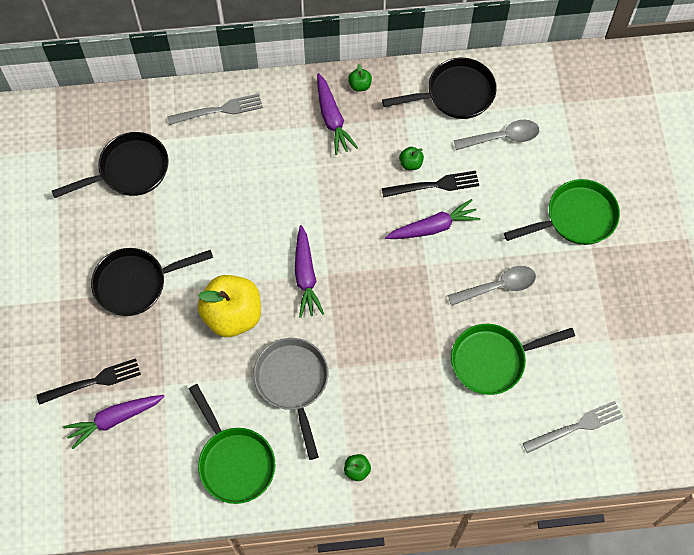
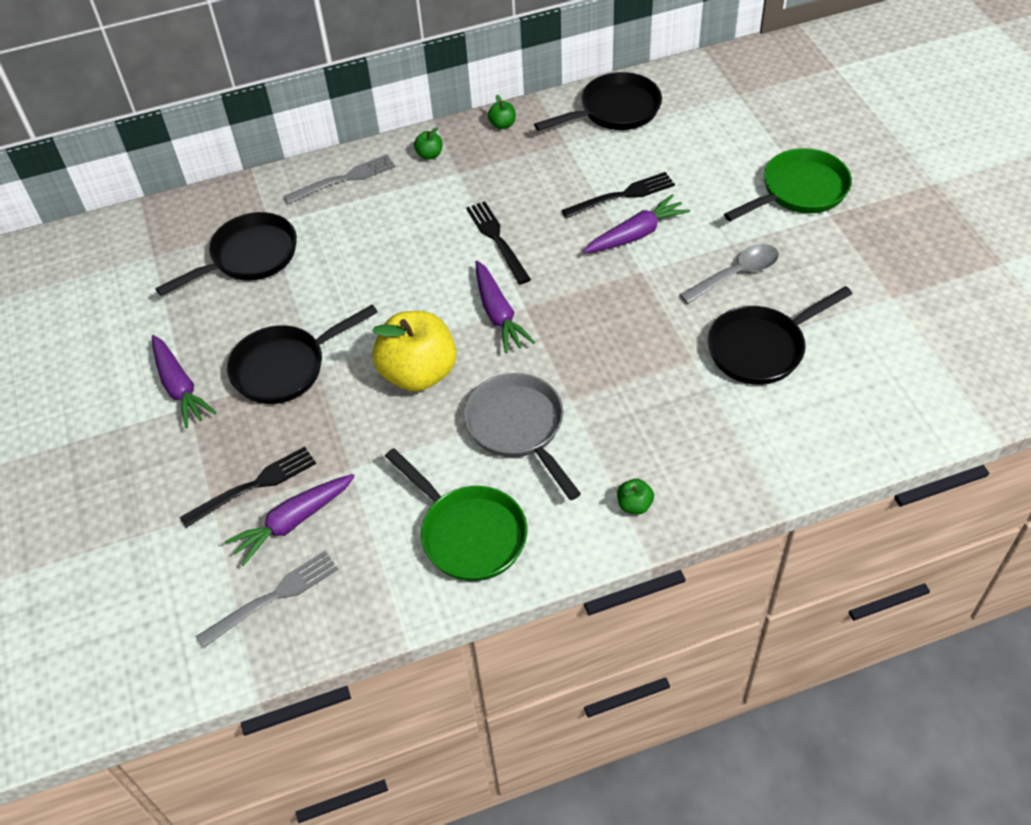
camera: 10 degrees left, 15 degrees down
(323, 203) = (496, 239): none -> black fork
(332, 118) = (480, 160): purple carrot -> purple carrot (180, 387)
(411, 163) = (587, 181): green apple -> green apple (429, 155)
(493, 360) = (761, 348): green pan -> black pan
(502, 137) = (683, 137): grey spoon -> none
(577, 426) = (893, 393): grey fork -> grey fork (274, 596)

